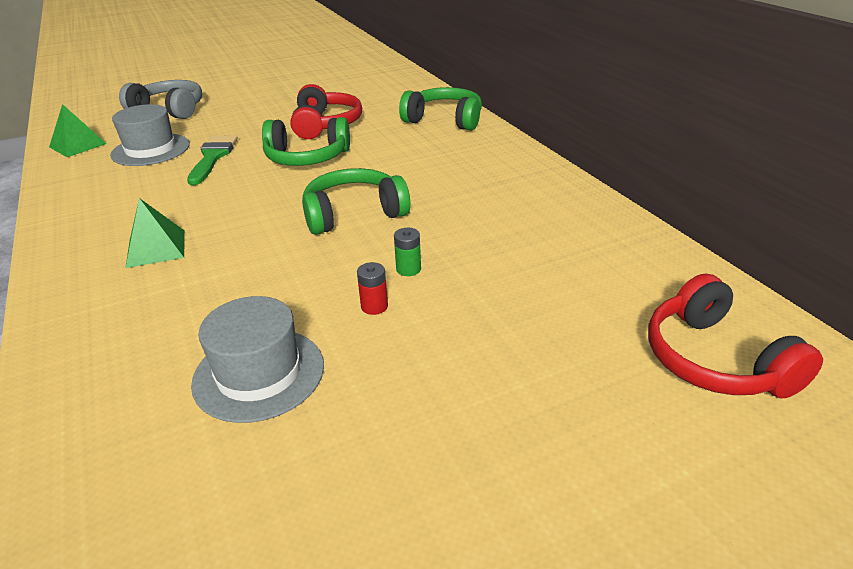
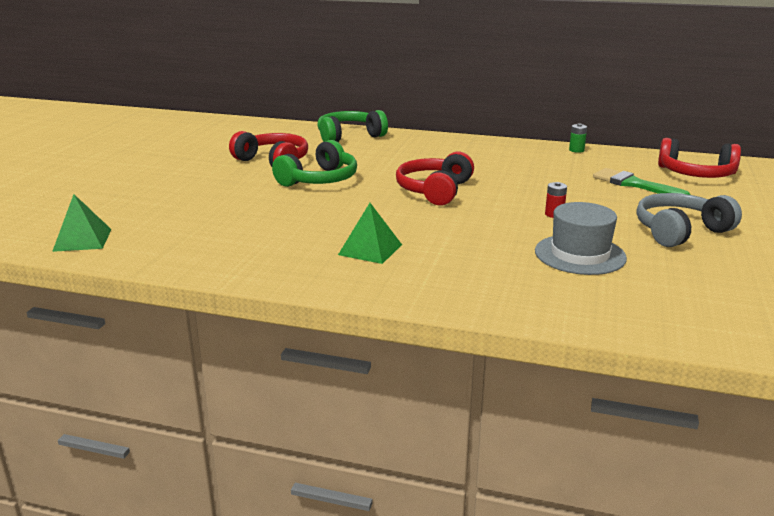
camera: 50 degrees left, 10 degrees down
(150, 150) = (173, 217): grey hat -> none
(169, 110) = (94, 194): grey headphones -> grey headphones (680, 231)
(213, 157) = (246, 203): green brush -> green brush (634, 184)
(353, 214) = (435, 191): green headphones -> red headphones
(408, 269) = (528, 197): green battery -> green battery (576, 150)

